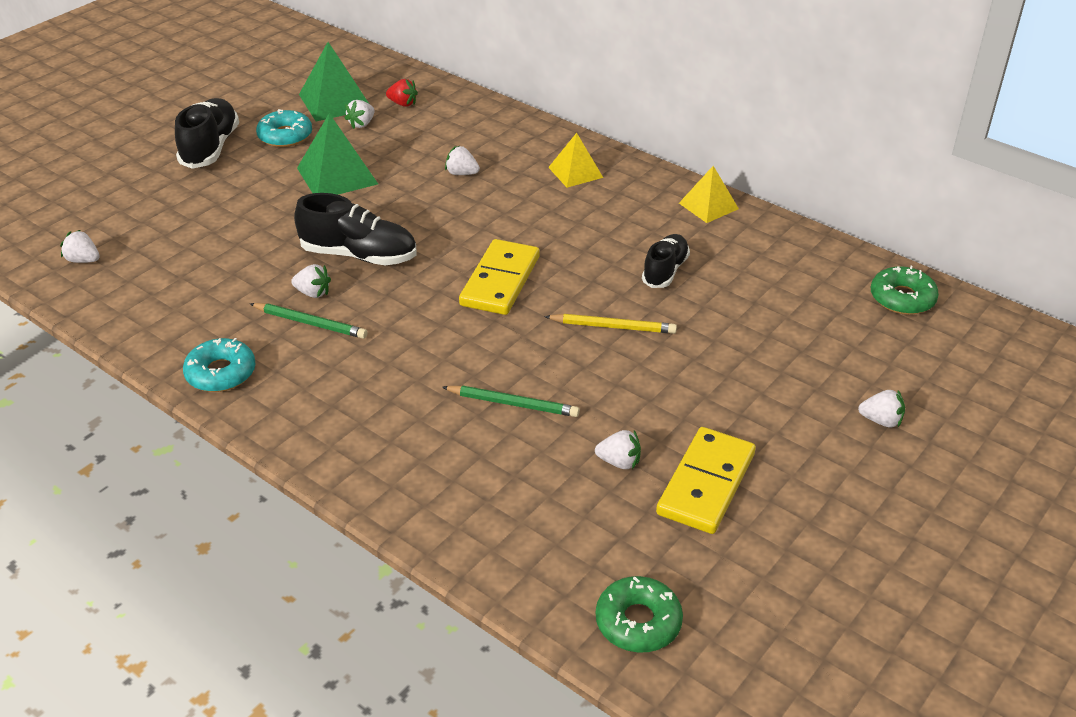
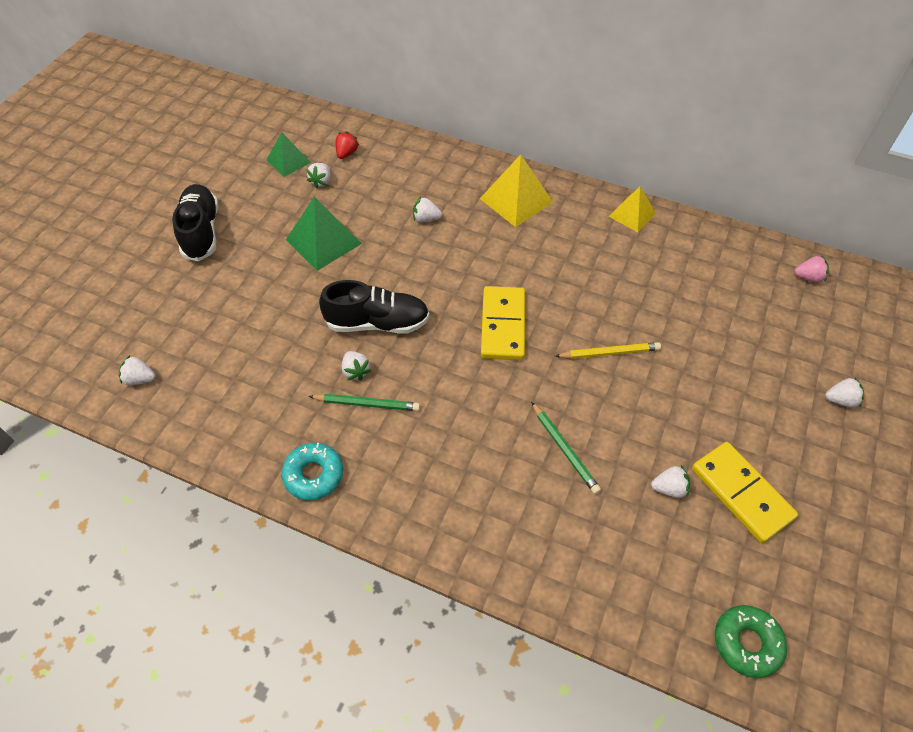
camera: 15 degrees left, 15 degrees up
(285, 136) = (261, 206): turquoise donut -> none
(313, 293) = (356, 371): white strawberry -> white strawberry turned 60 degrees clockwise
(335, 101) = (288, 161): green pyramid -> green pyramid, size x0.64
(403, 104) = (347, 153): red strawberry -> red strawberry turned 75 degrees counterclockwise
(513, 404) = (565, 449): green pencil -> green pencil turned 60 degrees clockwise
(575, 172) = (516, 200): yellow pyramid -> yellow pyramid, size x1.55
(665, 271) = (626, 287): black shoe -> none
(706, 483) = (741, 493): yellow domino -> yellow domino turned 45 degrees counterclockwise
(902, 298) = (808, 277): green donut -> pink strawberry

